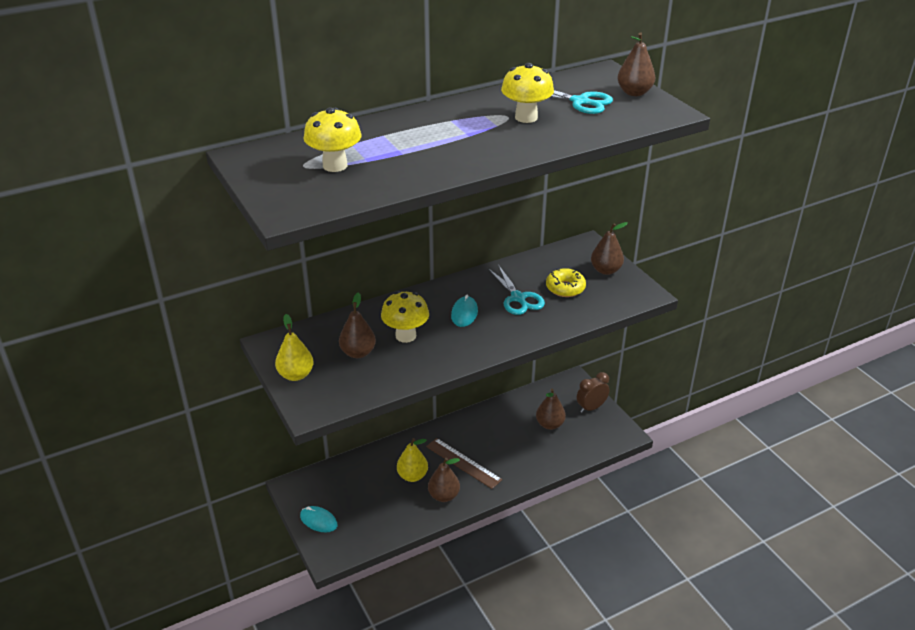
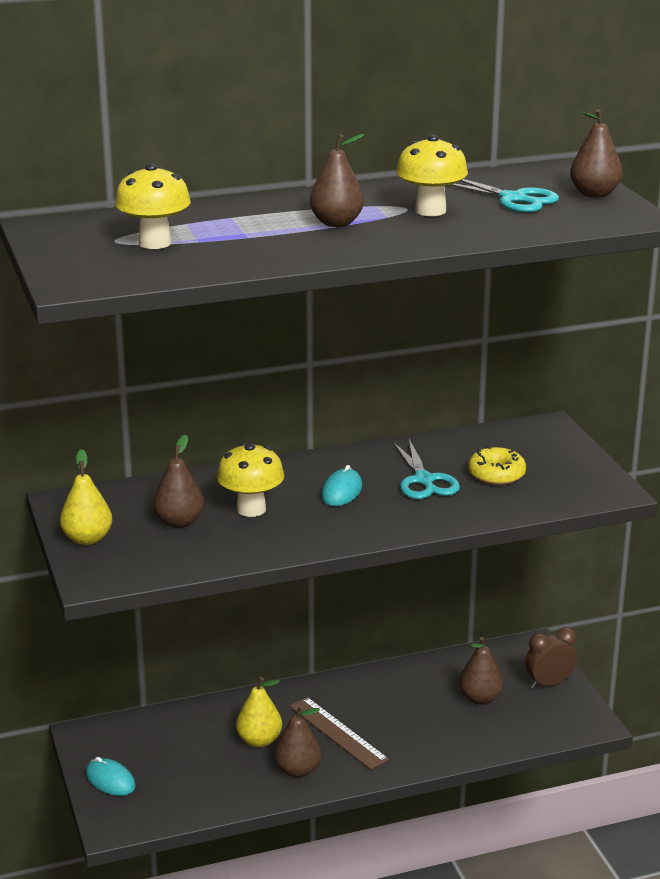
camera: 10 degrees right, 10 degrees down
(606, 270) = (563, 459): brown pear -> brown pear (336, 223)

